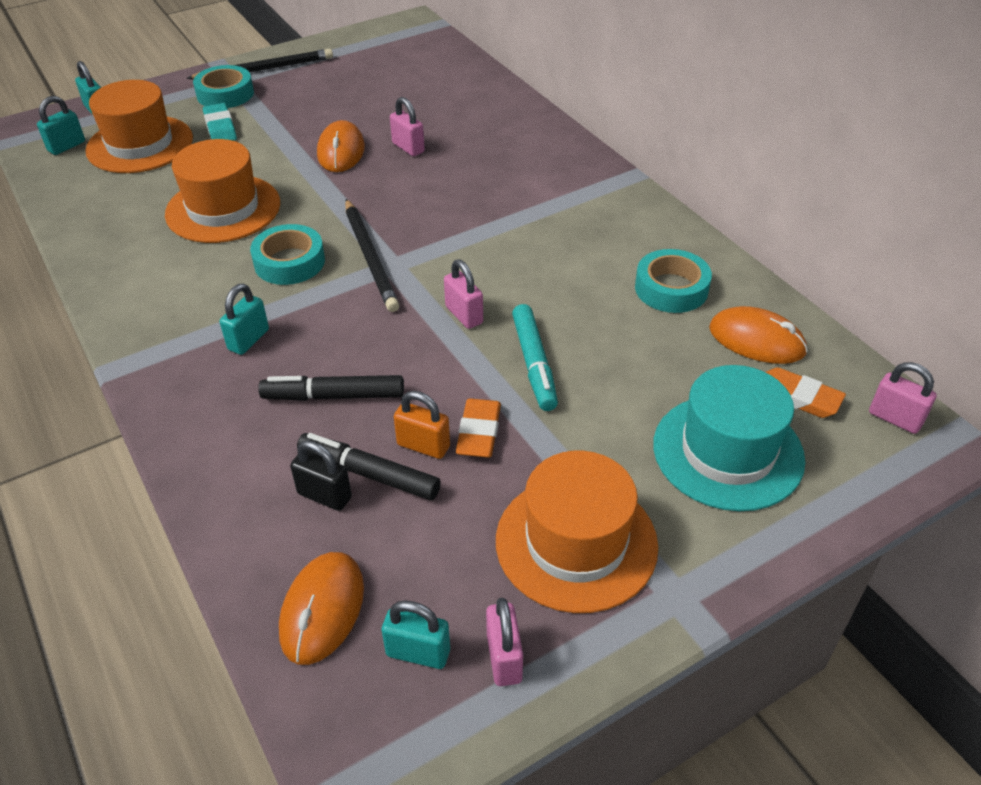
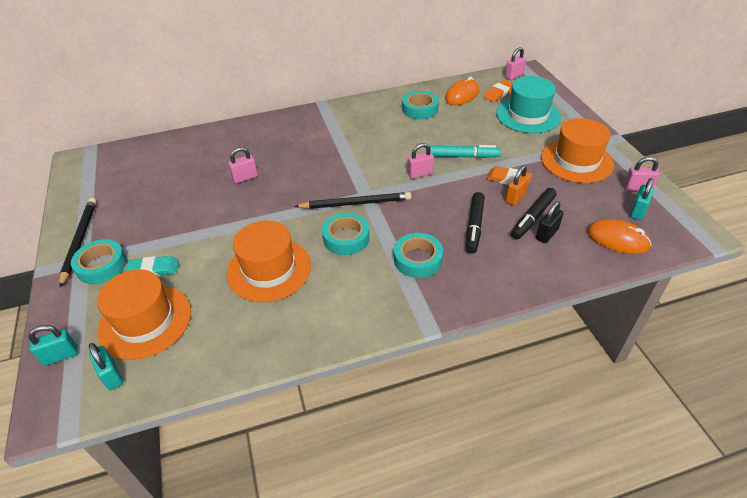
camera: 75 degrees left, 0 degrees up
(248, 340) = (418, 259): turquoise padlock -> turquoise tape
(341, 151) = (230, 207): orange mouse -> none

